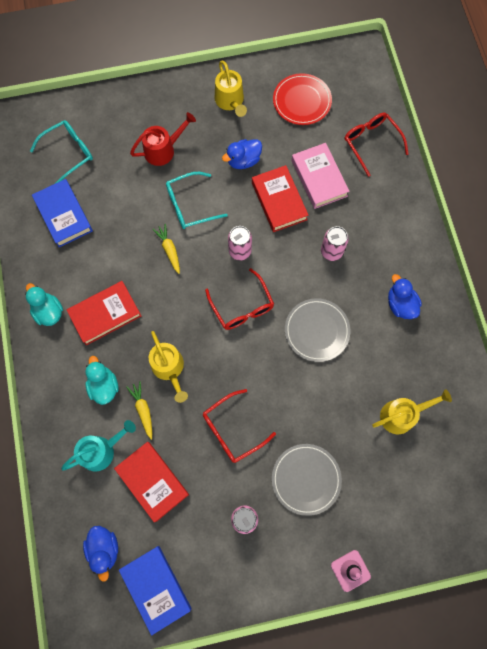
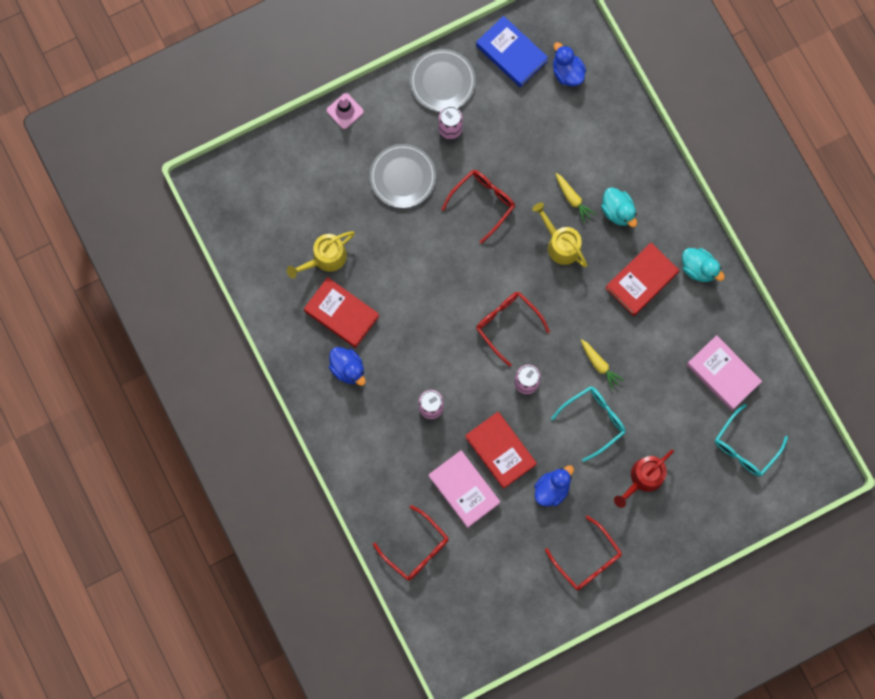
camera: 165 degrees right, 5 degrees up
(64, 215) = (723, 374): blue book -> pink book
(102, 450) = (599, 153): turquoise watering can -> none
(152, 481) = (543, 138): red book -> red book (341, 314)
(230, 101) = (587, 559): yellow watering can -> red glasses
(302, 101) = (507, 582): red plate -> none
(317, 330) = (426, 319): grey plate -> grey plate (442, 81)

